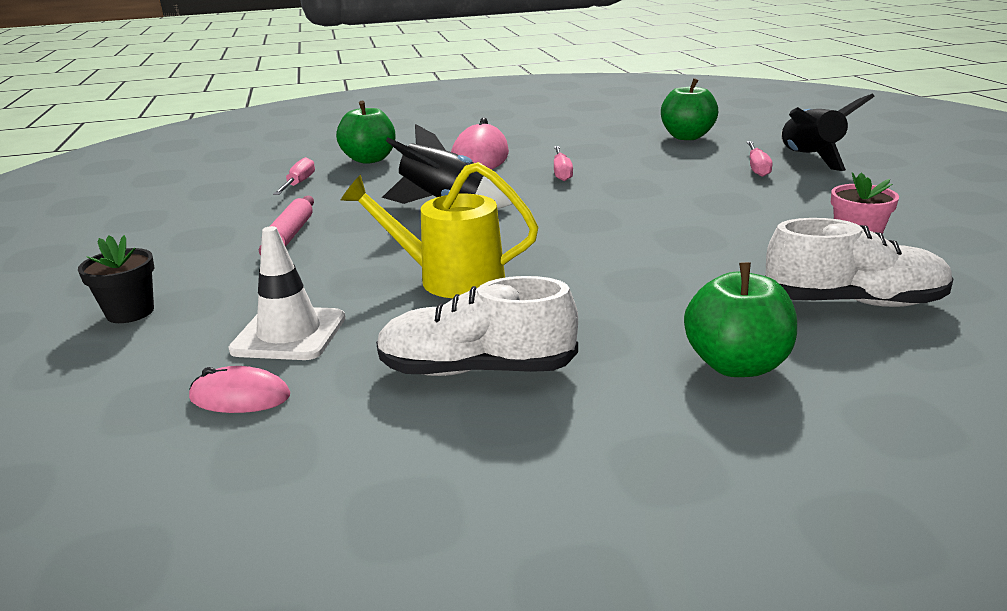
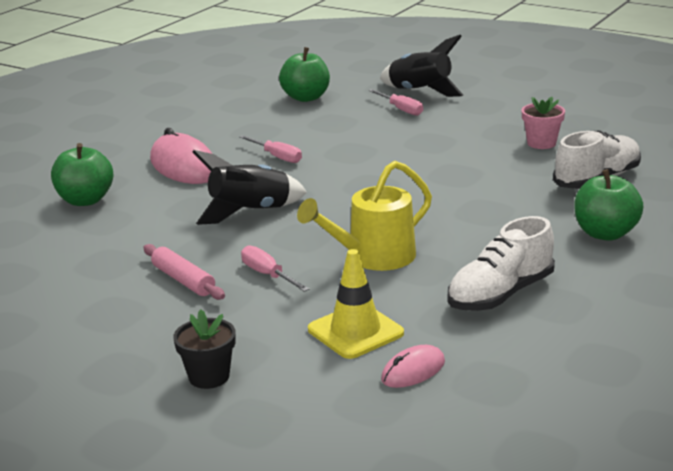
camera: 45 degrees left, 0 degrees up
(289, 334) = (355, 331): white traffic cone -> yellow traffic cone
(298, 184) = (76, 243): pink screwdriver -> pink screwdriver (268, 275)

